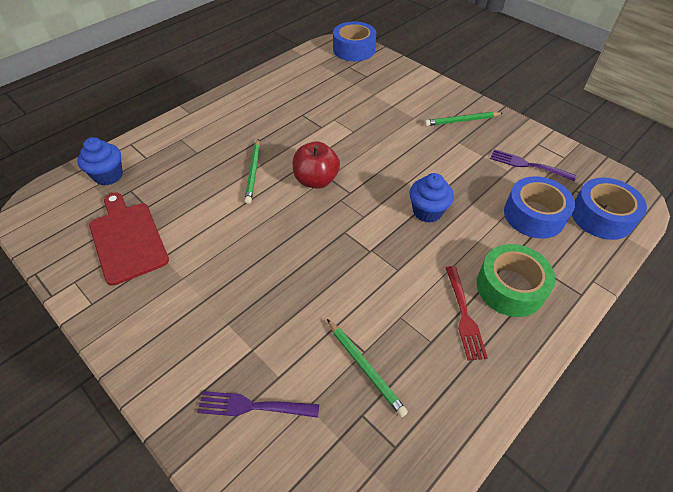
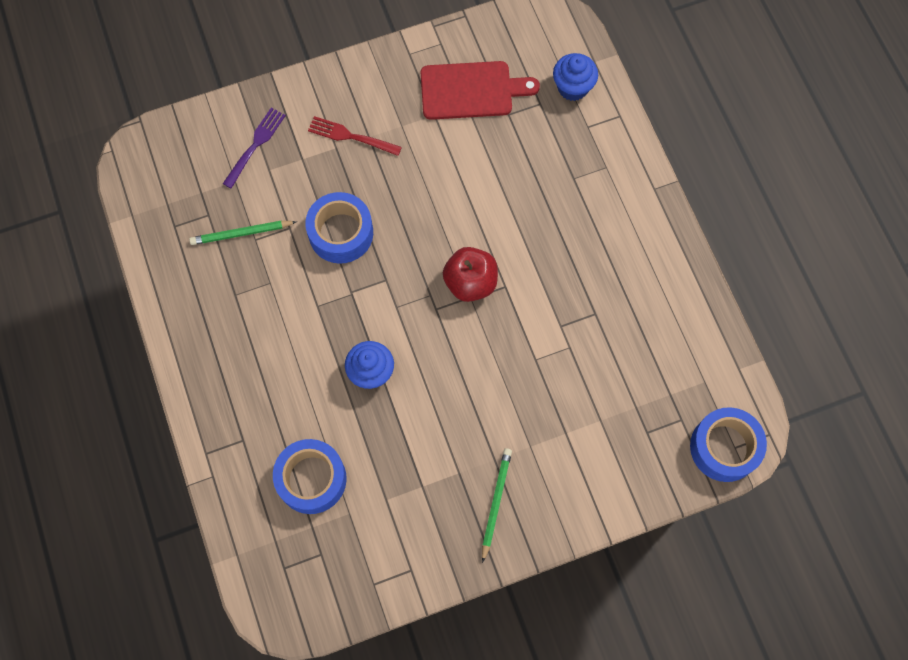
camera: 115 degrees right, 20 degrees up
(253, 172) = (513, 225): green pencil -> none
(463, 314) = (243, 336): red fork -> red fork (351, 136)
(510, 287) = (246, 393): green tape -> none
(528, 165) = (382, 529): purple fork -> none
(601, 216) = (273, 551): blue tape -> blue tape (341, 233)

